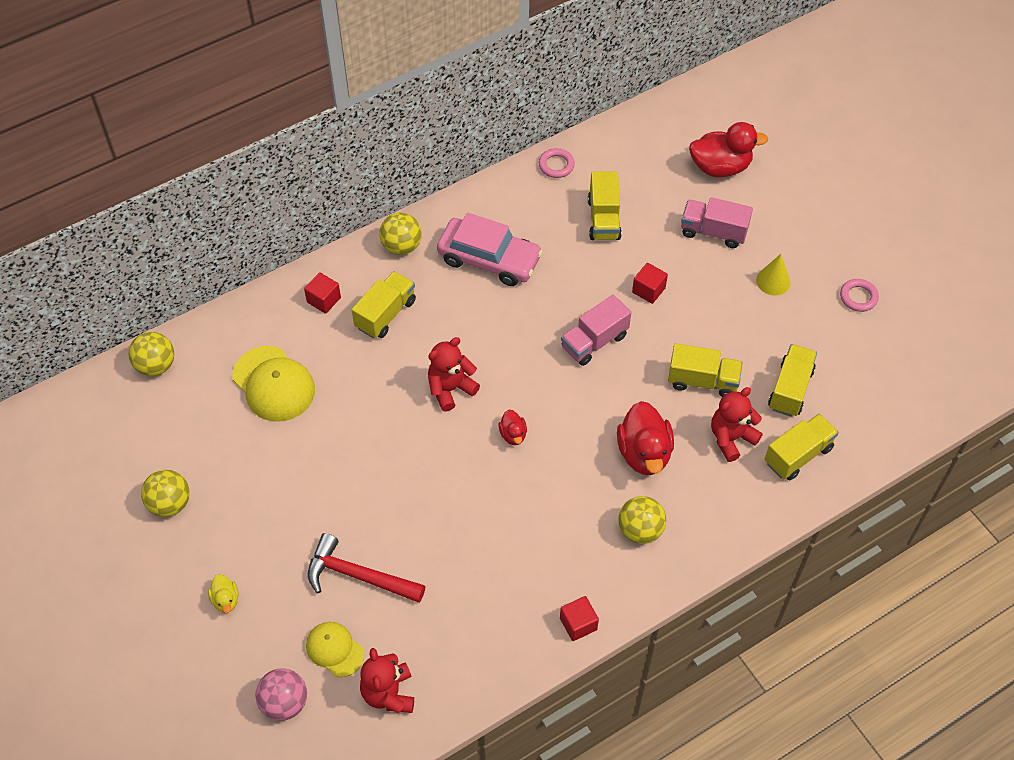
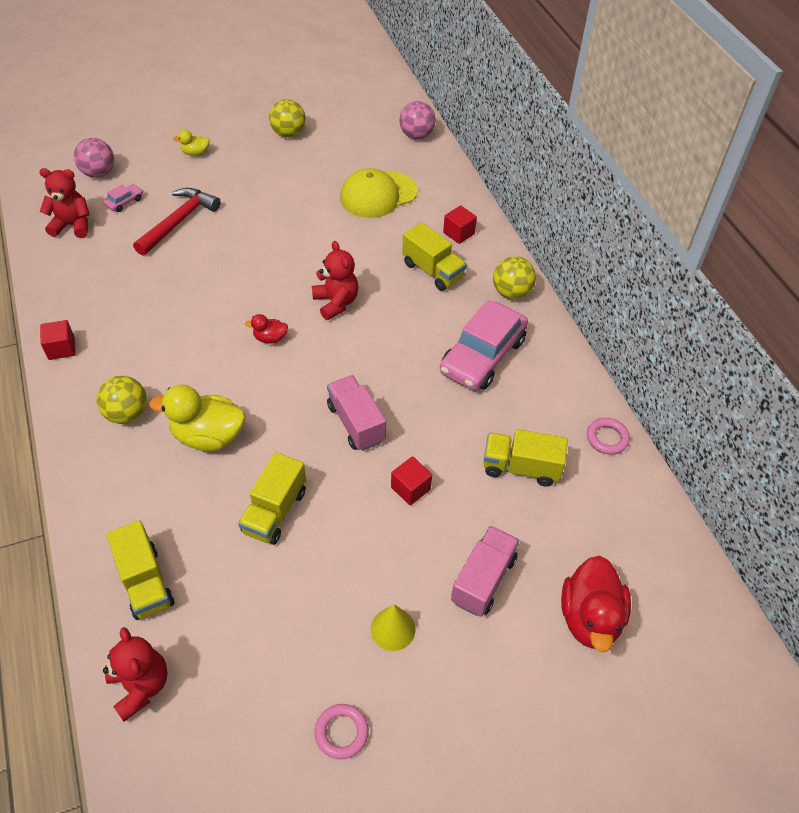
camera: 100 degrees right, 5 degrees down
(156, 365) = (416, 135): yellow ball -> pink ball
(334, 649) = (124, 202): yellow cap -> pink car
(644, 453) = (208, 436): red duck -> yellow duck
(731, 438) = (193, 520): red teddy bear -> red teddy bear (141, 686)
(790, 389) = (232, 600): yellow truck -> none

